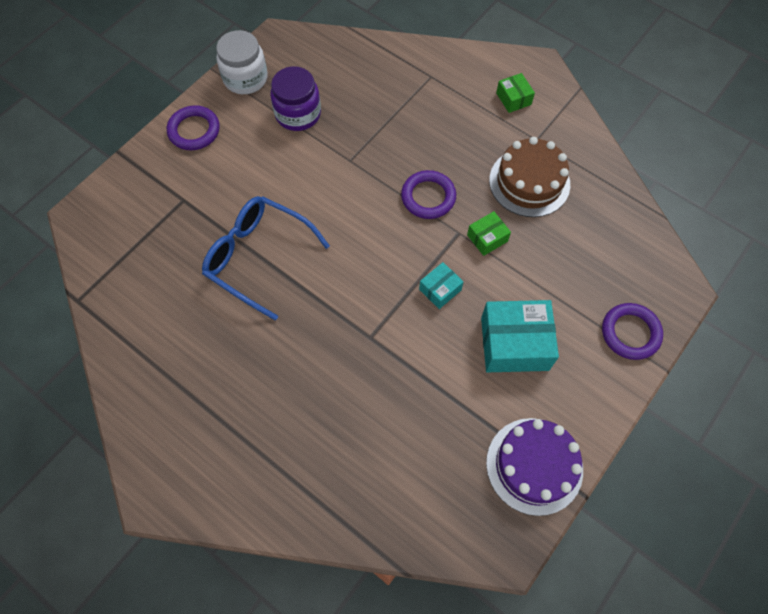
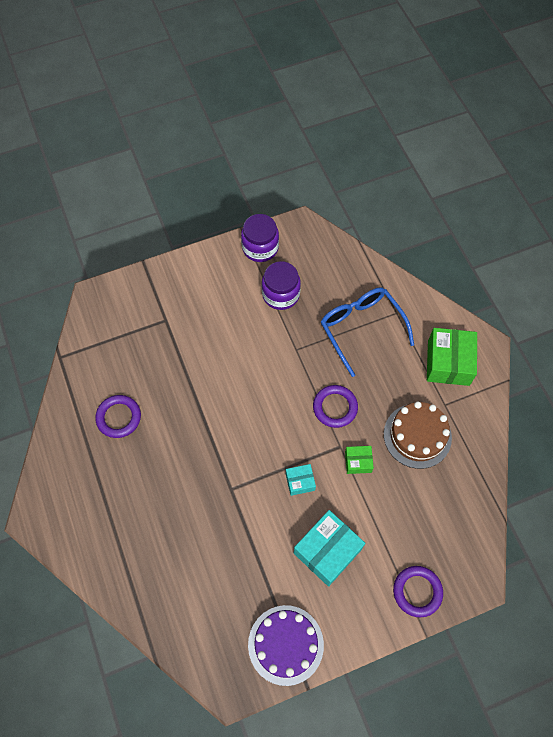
camera: 30 degrees right, 0 degrees up
(194, 131) = (202, 271): purple ring -> purple ring (119, 417)
(245, 78) = (260, 248): white jar -> purple jar
(257, 257) = (190, 389): blue glasses -> blue glasses (361, 328)
(513, 99) = (448, 363): green box -> green box, size x1.94
(514, 344) = (327, 551): turquoise box -> turquoise box turned 75 degrees counterclockwise

